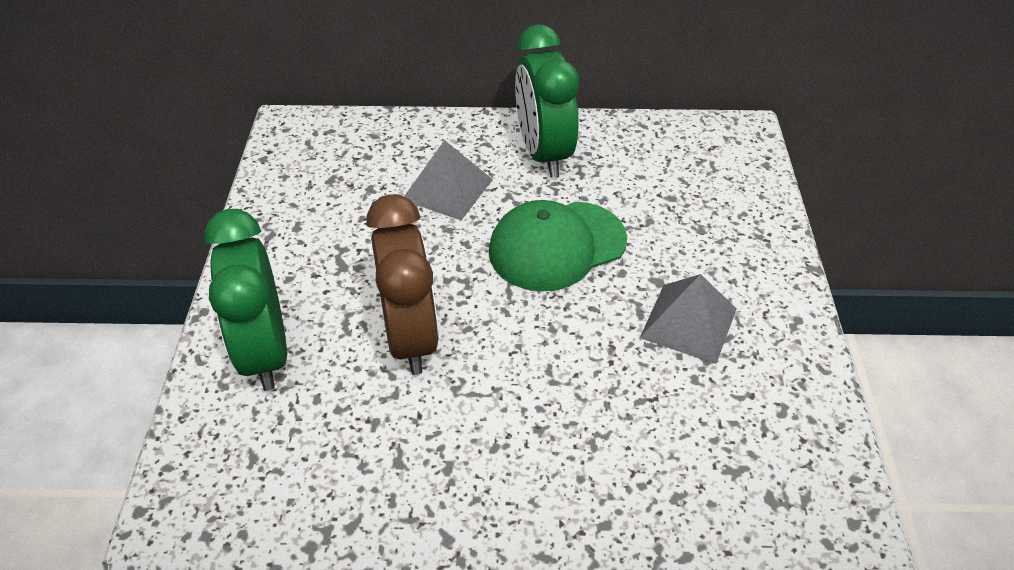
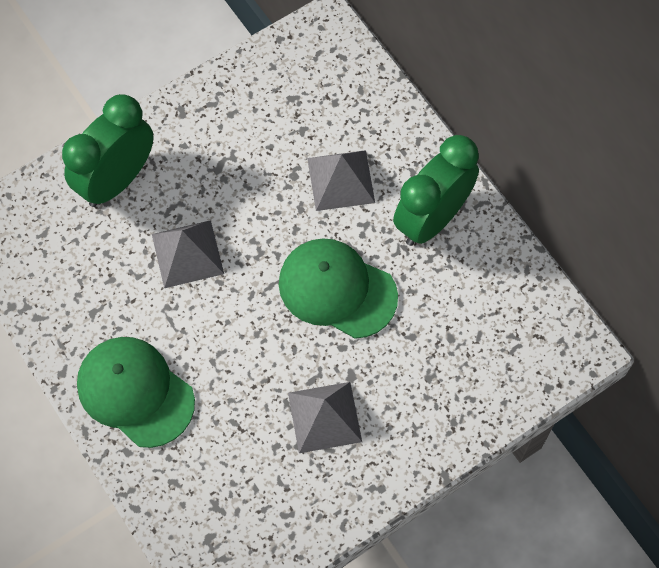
camera: 55 degrees right, 20 degrees up
(410, 337) = (187, 253): brown clock -> grey pyramid
(534, 474) = (135, 392): none -> green cap

